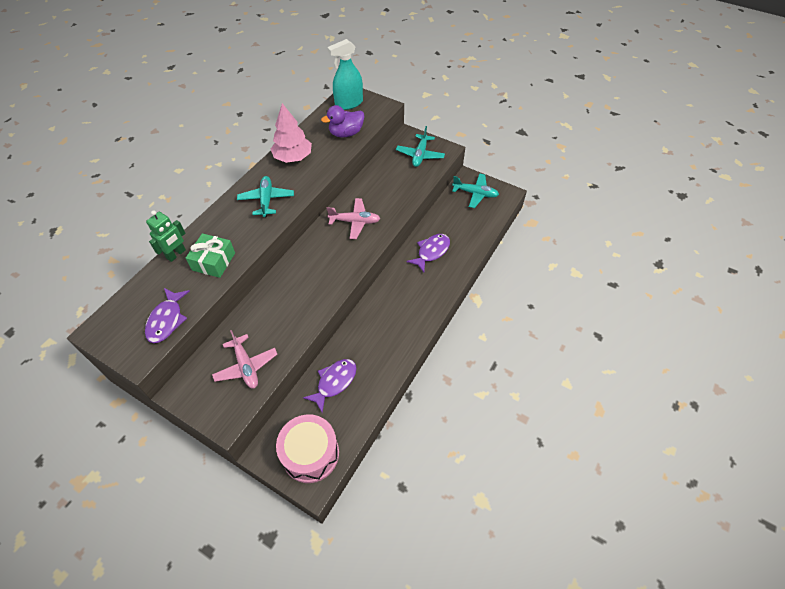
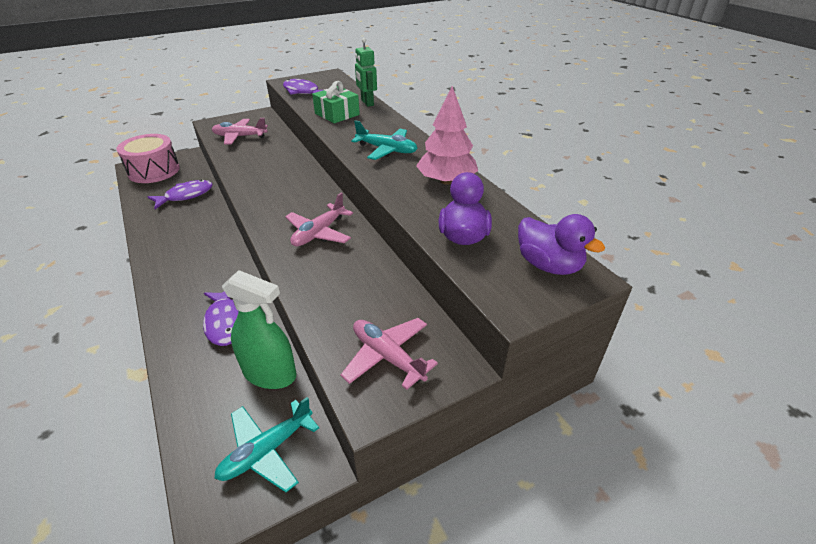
camera: 120 degrees right, 15 degrees down
(334, 382) = (186, 196): purple fish -> purple fish turned 105 degrees counterclockwise
(349, 103) = (548, 265): turquoise spray bottle -> purple duck
(420, 155) = (387, 357): turquoise plane -> pink plane
(444, 214) = (270, 373): none -> green spray bottle

